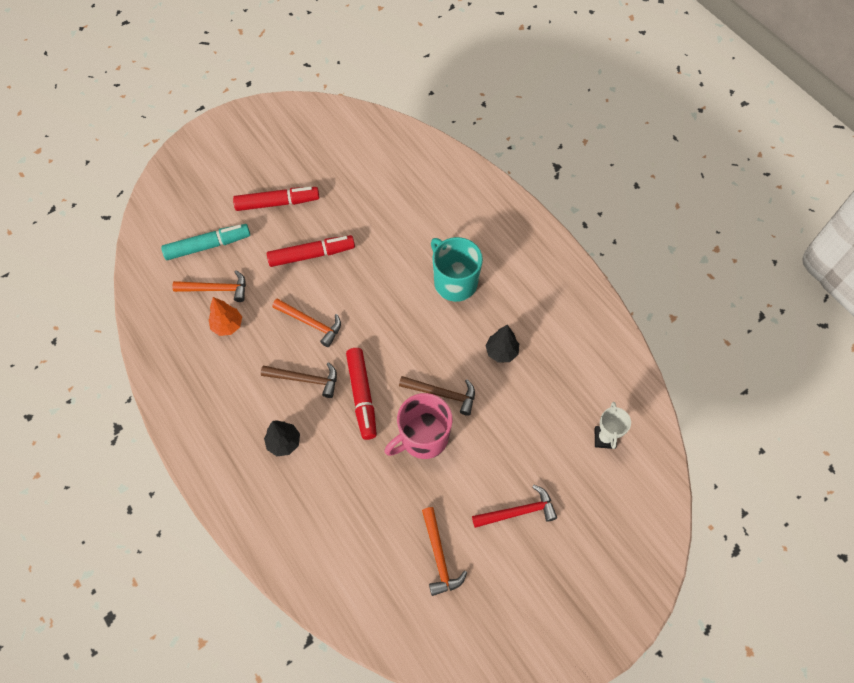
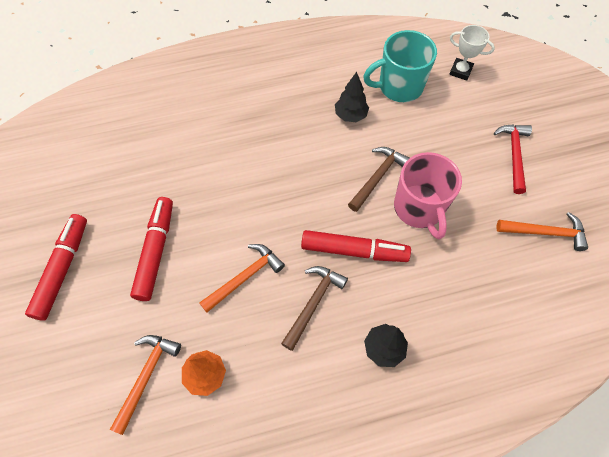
camera: 70 degrees left, 0 degrees up
(208, 246) = (76, 371): turquoise marker -> none
(454, 282) = (258, 128): turquoise mug -> turquoise mug (399, 87)

